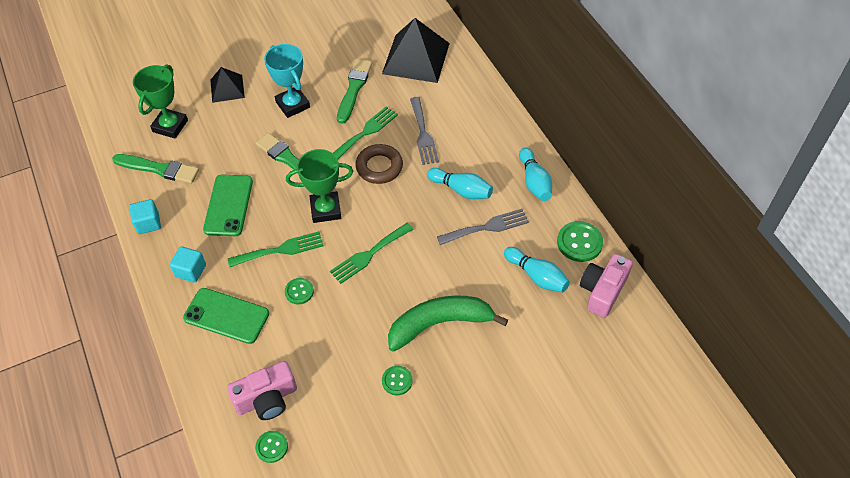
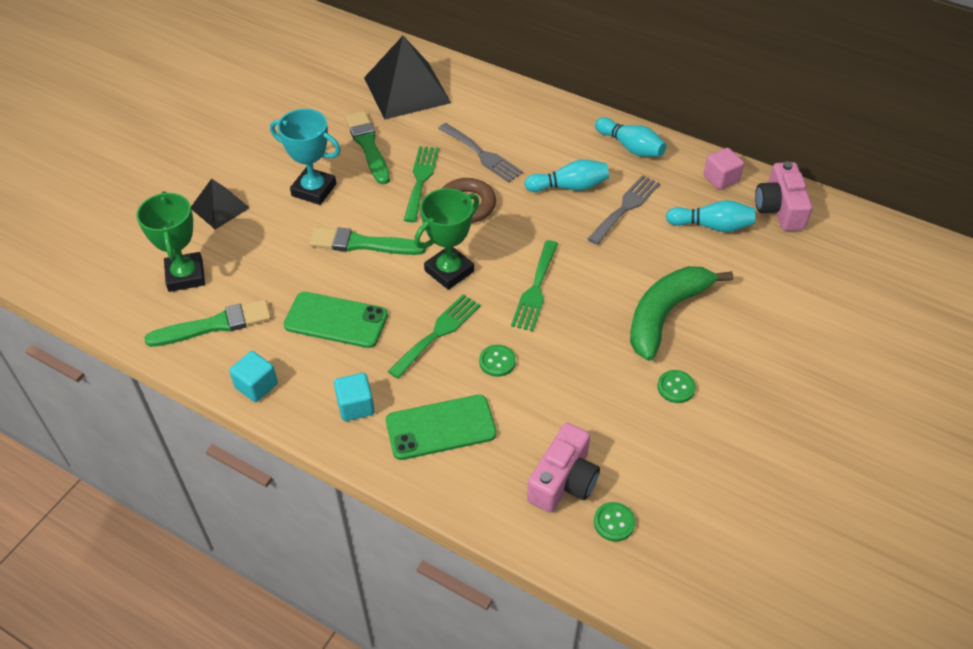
camera: 35 degrees left, 5 degrees down
(228, 205) = (336, 320): green phone -> green phone turned 45 degrees counterclockwise
(579, 242) = (721, 179): green button -> pink cube

